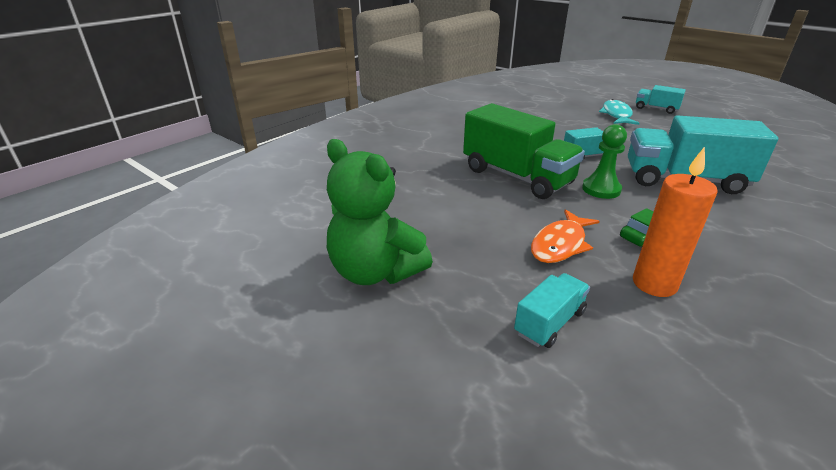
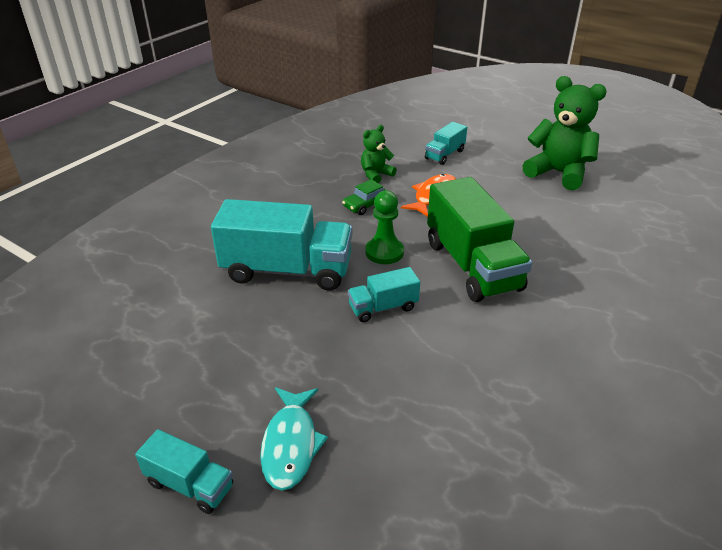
camera: 175 degrees right, 5 degrees up
(517, 176) = (472, 265): green truck -> green truck turned 150 degrees counterclockwise
(654, 284) = (376, 175): orange candle -> green teddy bear

